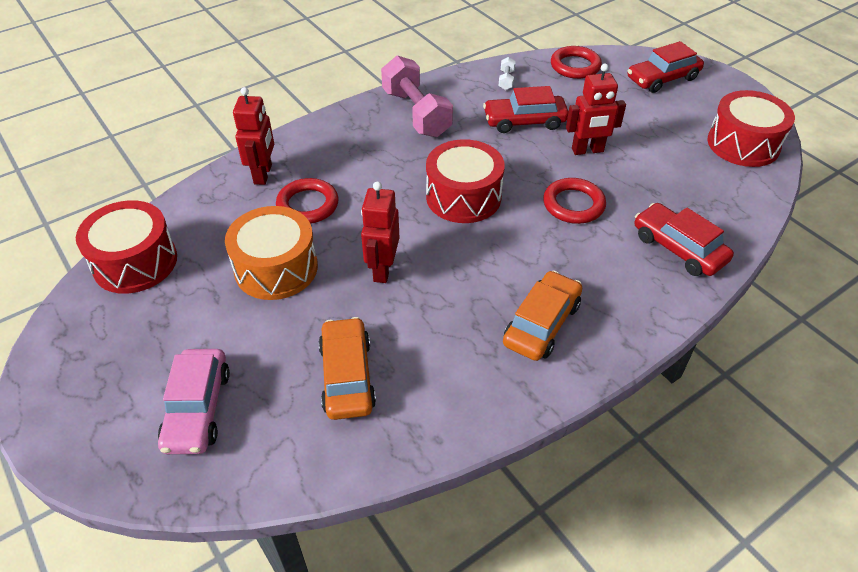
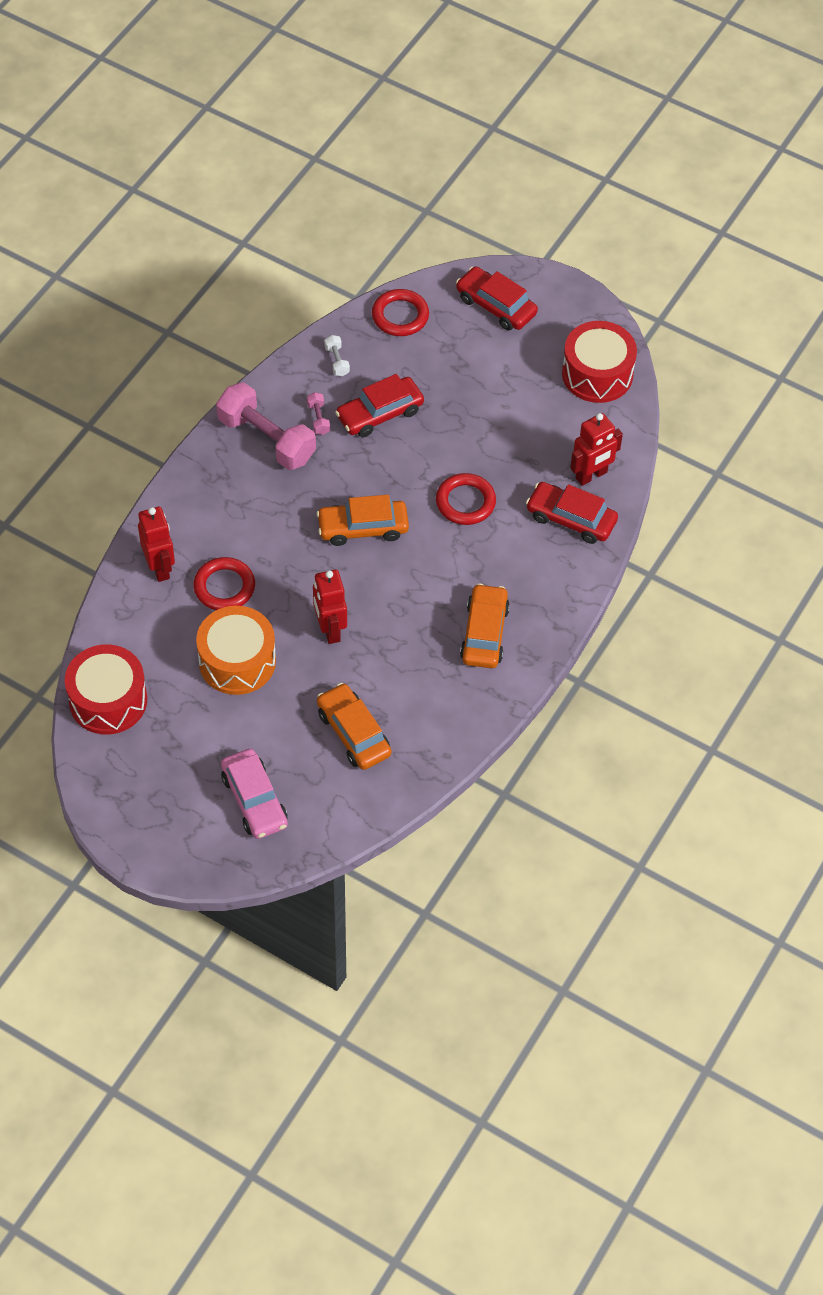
camera: 25 degrees left, 10 degrees up
(463, 197) = (363, 528): red drum -> orange car
(468, 111) = (318, 419): none -> pink dumbbell
(587, 150) = (455, 432): red robot -> red robot (591, 475)
(662, 78) = (496, 306): red car -> red car turned 90 degrees clockwise

